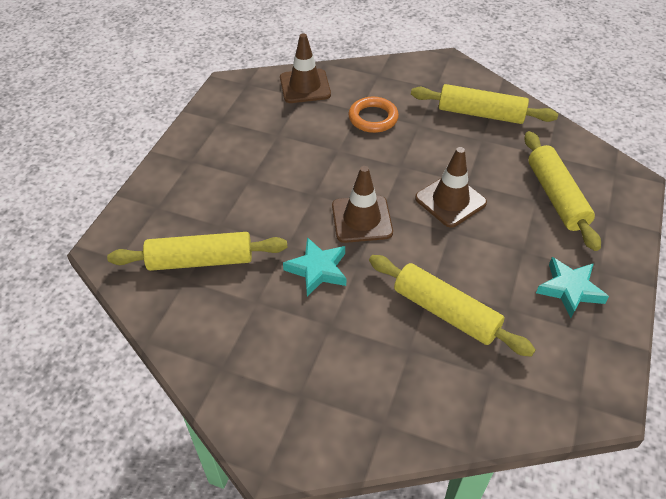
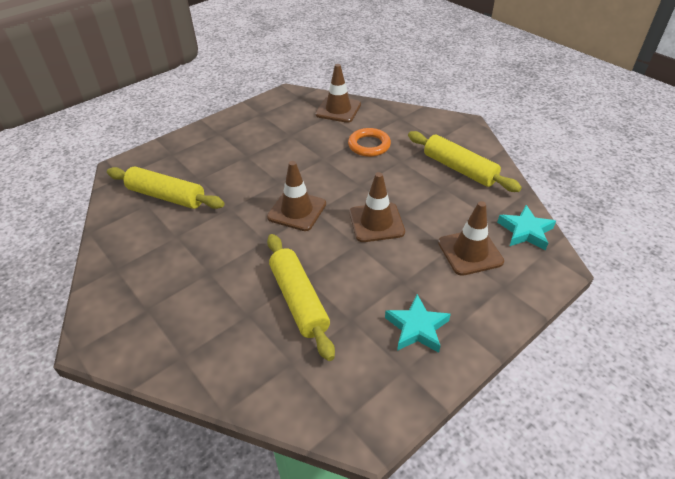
camera: 30 degrees right, 5 degrees down
(318, 270) = (235, 232): turquoise star -> turquoise star (525, 231)
(556, 196) = (470, 252): yellow rolling pin -> brown traffic cone

